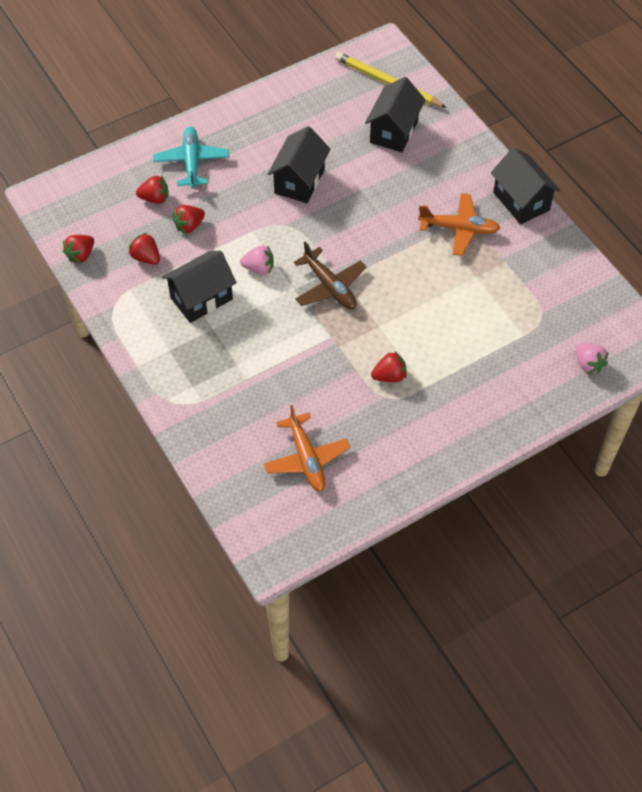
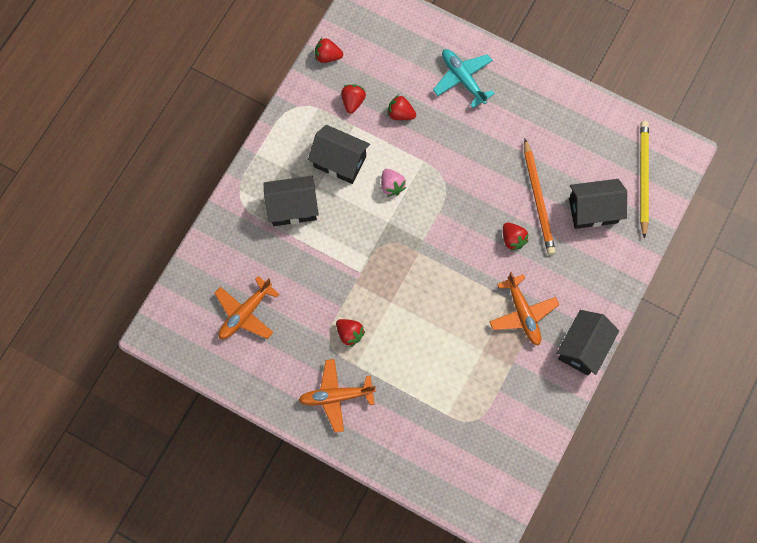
camera: 60 degrees right, 15 degrees up
(155, 198) = (411, 74): red strawberry -> red strawberry (513, 239)
(192, 162) = (463, 79): turquoise plane -> turquoise plane turned 90 degrees counterclockwise
(299, 181) = (494, 167): black house -> black house (292, 208)
(330, 287) = (406, 246): brown plane -> none
(355, 164) = (538, 199): none -> orange pencil
(448, 419) = (336, 396): none -> orange plane
(588, 364) = (449, 478): pink strawberry -> none

